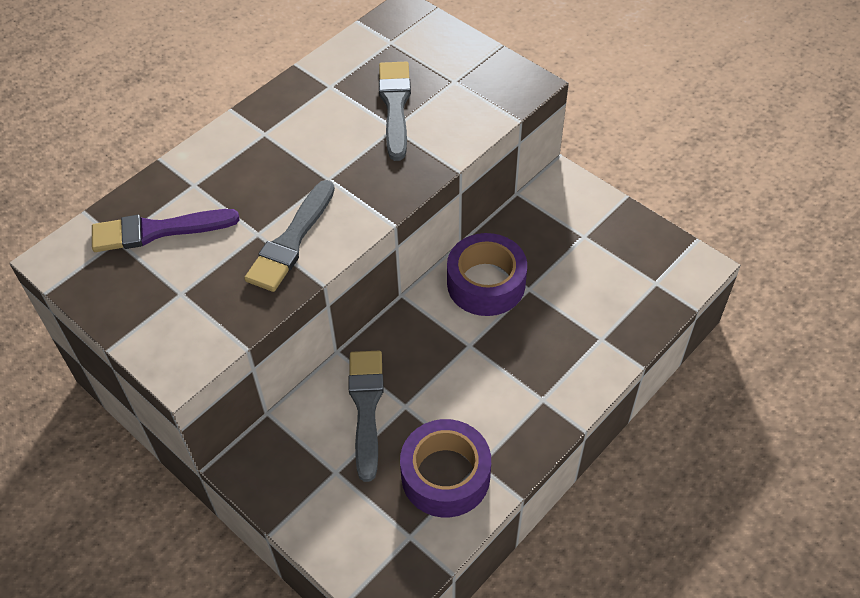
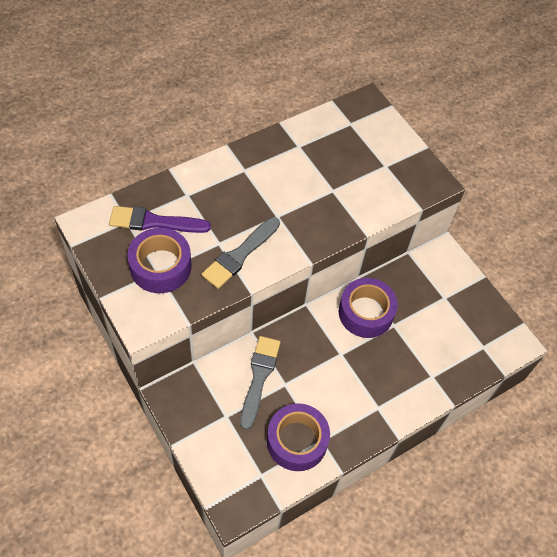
camera: 10 degrees right, 5 degrees up
(183, 285) = (160, 266): none -> purple tape
(395, 106) = (339, 174): grey brush -> none

